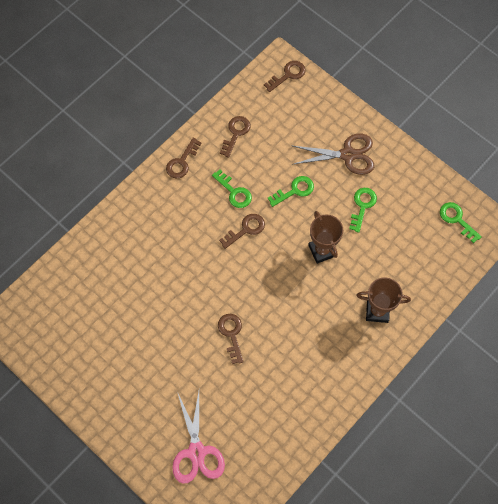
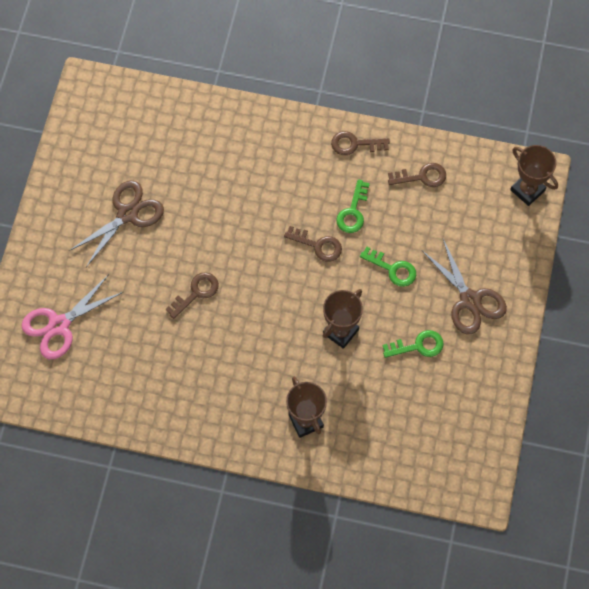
camera: 60 degrees right, 0 degrees up
(135, 350) = (127, 214): none -> brown scissors
(288, 75) = (527, 190): brown key -> brown trophy
(457, 219) = (464, 451): green key -> none

